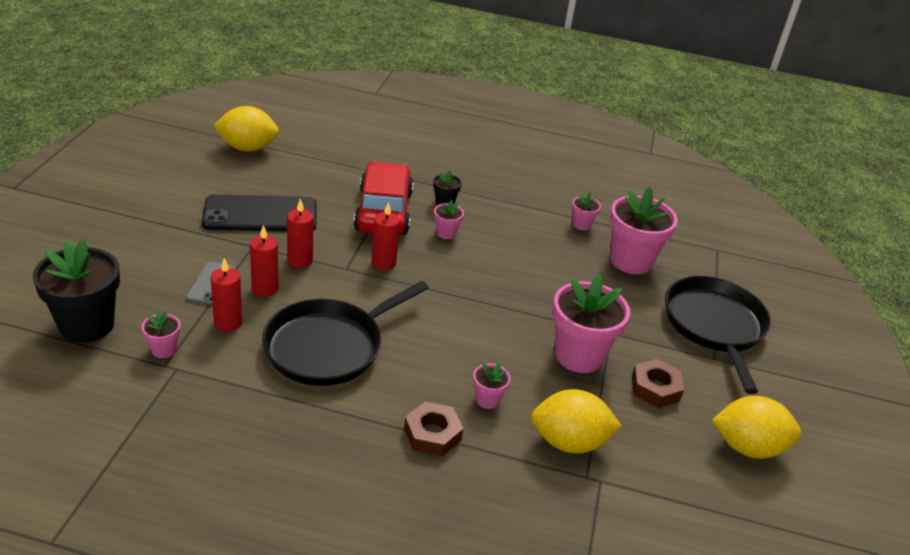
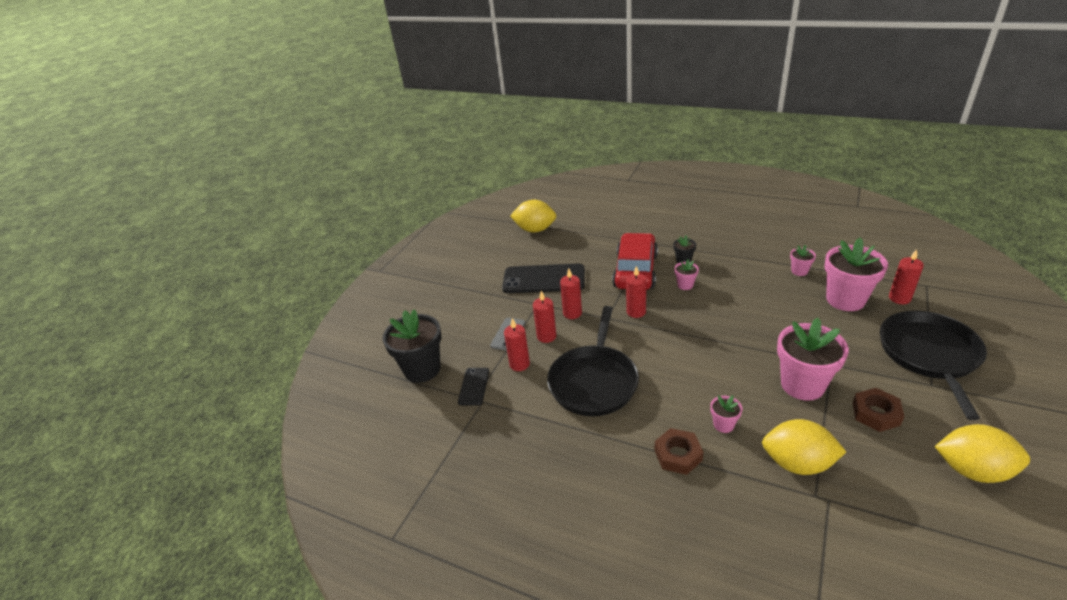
camera: 20 degrees right, 0 degrees up
(164, 349) = (474, 386): pink flower pot -> black phone
(328, 346) = (594, 381): black pan -> black pan turned 45 degrees counterclockwise
(688, 262) = (899, 298): none -> red candle

